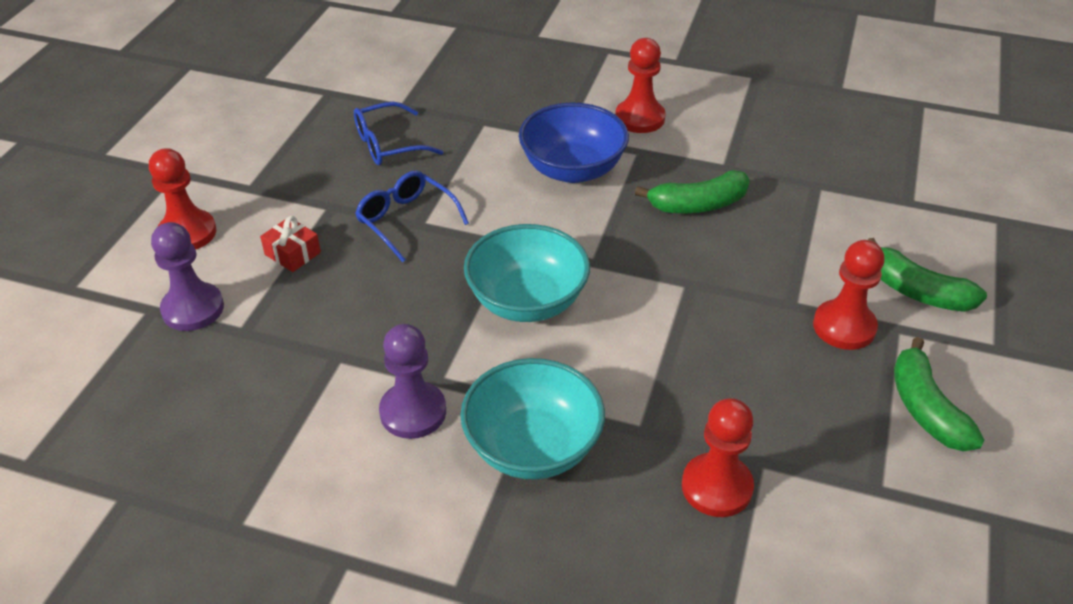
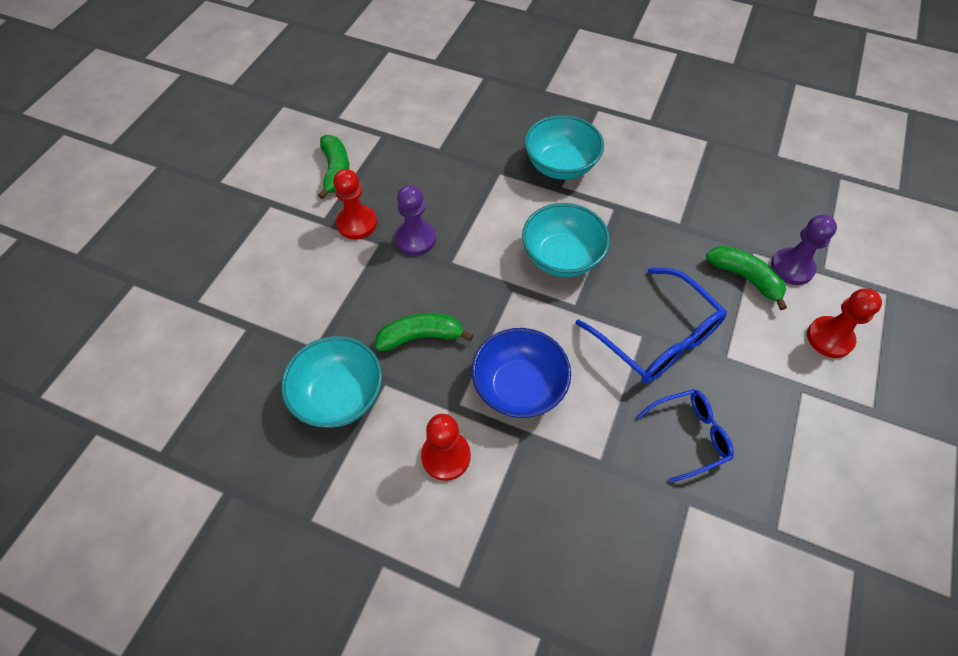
camera: 175 degrees left, 15 degrees up
(292, 253) = (738, 311): red gift -> none
(406, 220) = (657, 338): blue glasses -> blue glasses, size x1.63
(413, 412) = (629, 188): purple pawn -> purple pawn (415, 239)
(717, 487) = (466, 140): red pawn -> none
(769, 152) = (339, 396): none -> turquoise bowl
(917, 291) = (295, 246): green banana -> green banana (745, 278)

